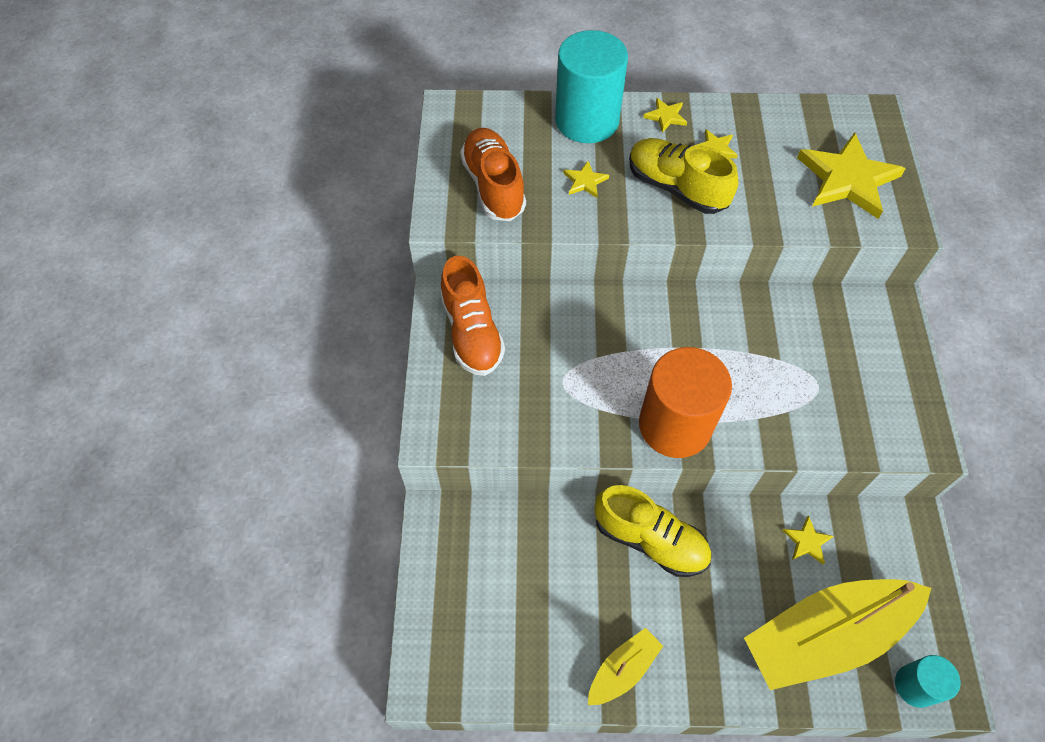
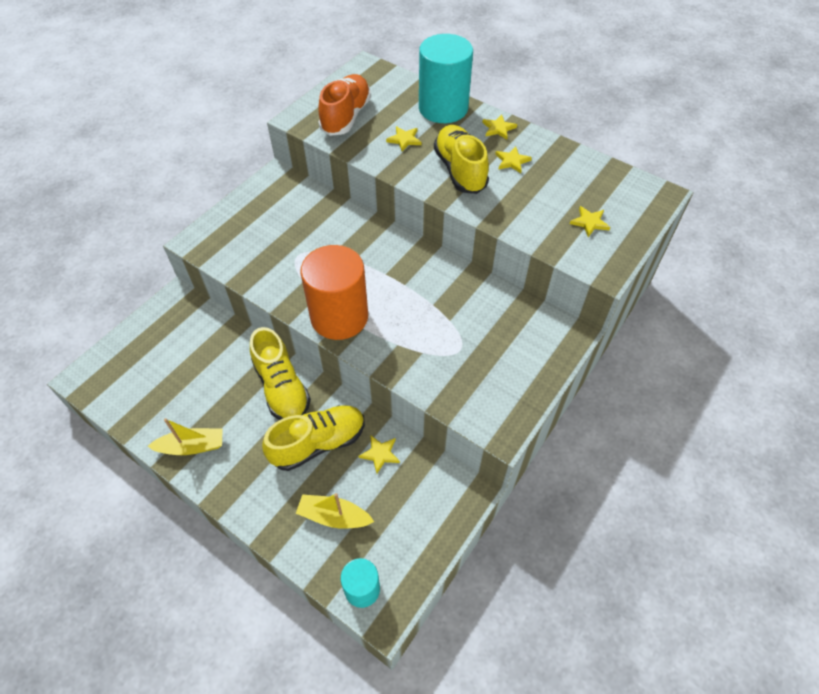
camera: 35 degrees right, 5 degrees down
(472, 332) = (274, 201): orange shoe -> none
(742, 573) = (318, 443): none -> yellow shoe
(826, 636) = (334, 516): yellow boat -> yellow boat, size x0.47
(847, 179) = (589, 222): yellow star -> yellow star, size x0.44

